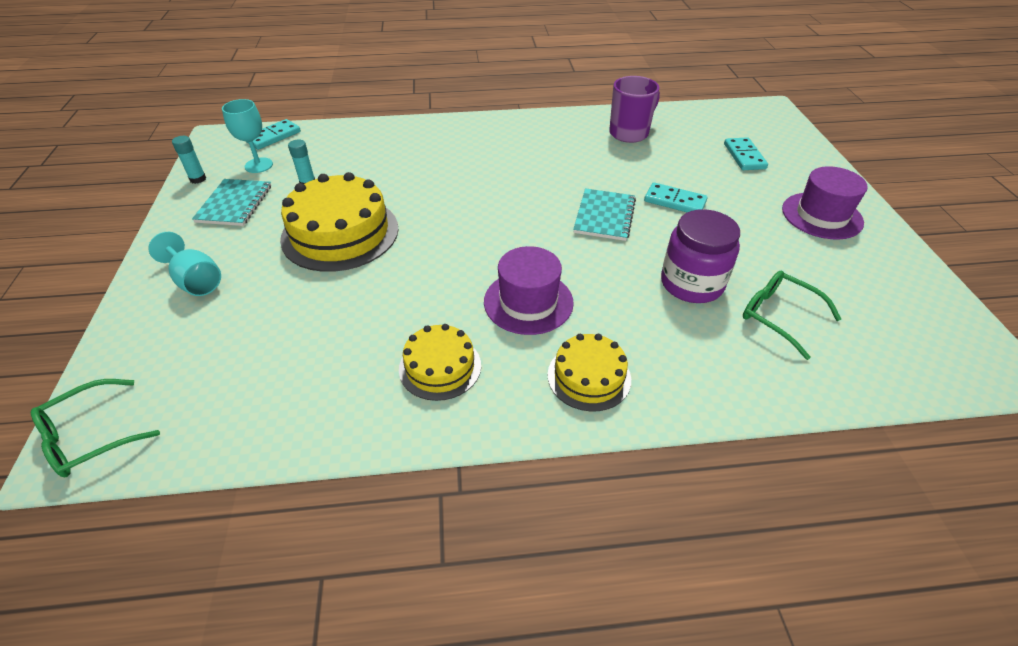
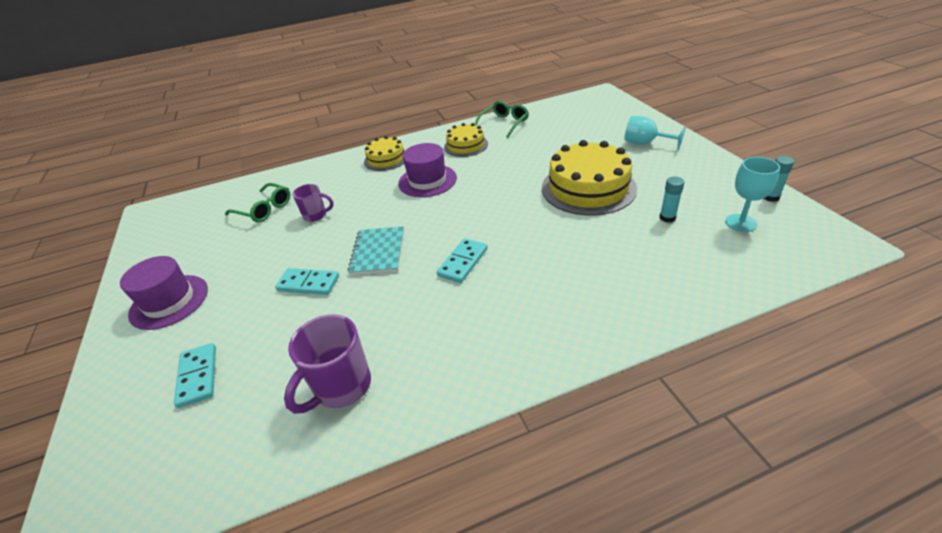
camera: 170 degrees right, 5 degrees down
(90, 436) = (601, 97): green glasses -> green glasses (504, 124)
(234, 204) = (701, 187): turquoise notebook -> none
(273, 137) = (786, 259): turquoise domino -> turquoise domino (463, 262)
(691, 284) = (316, 215): purple jar -> purple mug

